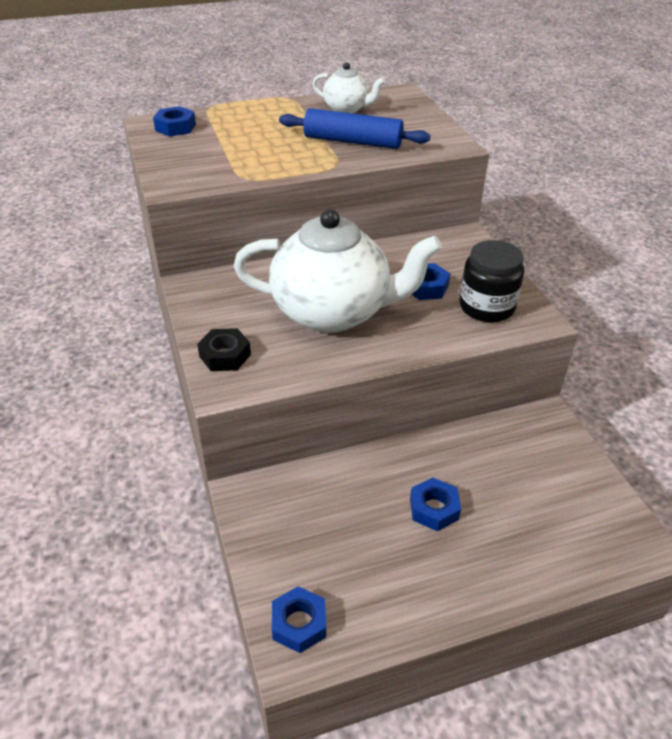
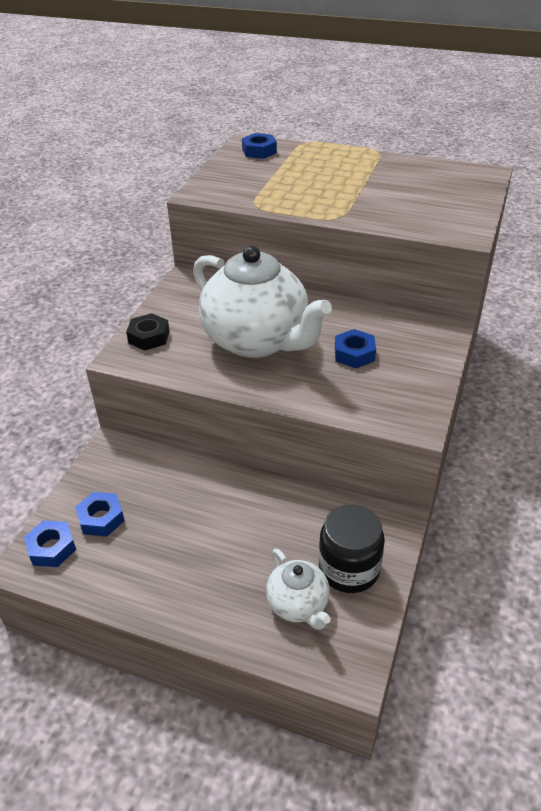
camera: 40 degrees right, 0 degrees up
(347, 109) = (414, 174): white teapot -> white teapot (298, 605)
(352, 141) = (379, 203): blue rolling pin -> none
(434, 509) = (220, 534): blue nut -> blue nut (101, 518)
(486, 307) = (385, 392): black jar -> black jar (349, 569)

